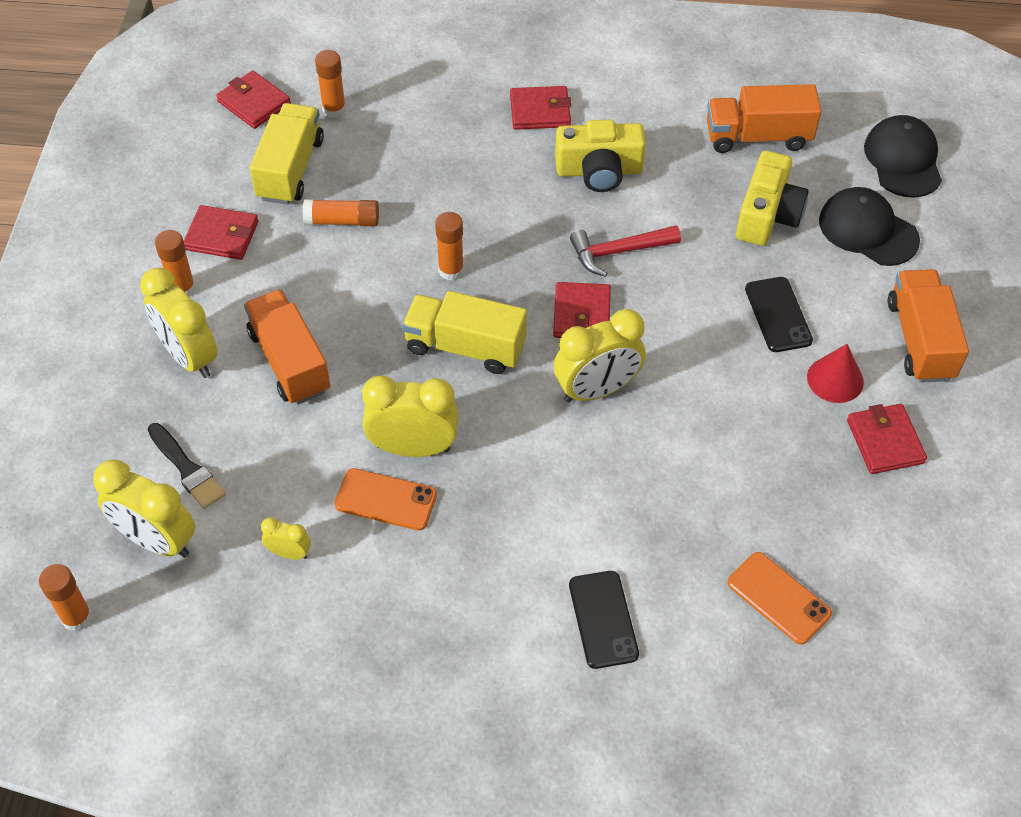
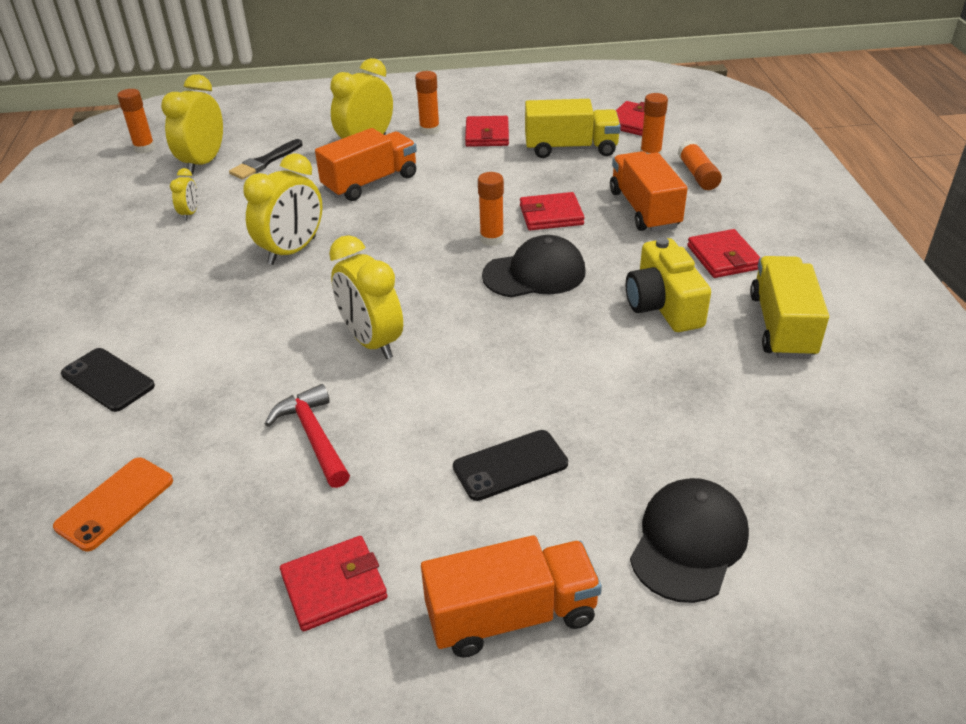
camera: 80 degrees right, 15 degrees down
(342, 221) = (525, 179): orange glue stick -> orange glue stick (697, 175)
(386, 499) = (239, 246): orange phone -> none
(413, 448) = (292, 251): yellow clock -> yellow clock turned 45 degrees clockwise
(465, 347) = (406, 259): yellow truck -> yellow truck (782, 326)
(581, 314) = (464, 320): red wallet -> red wallet (551, 215)
(603, 619) = (107, 380): black phone -> black phone turned 60 degrees clockwise
(618, 252) = (556, 332): red hammer -> red hammer (314, 436)
(758, 137) = (793, 419): orange truck -> orange truck (644, 209)
(767, 215) = (666, 441): yellow camera -> none
(835, 379) = (424, 528): red cone -> none
(903, 160) = (848, 574): black cap -> black cap (534, 273)

